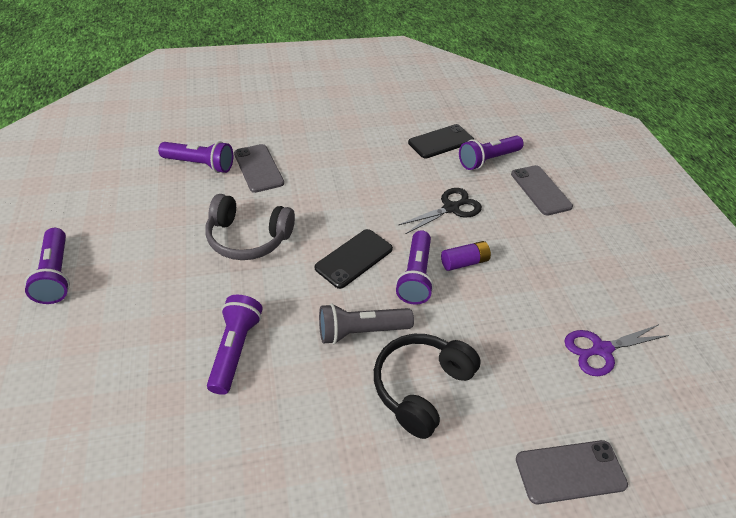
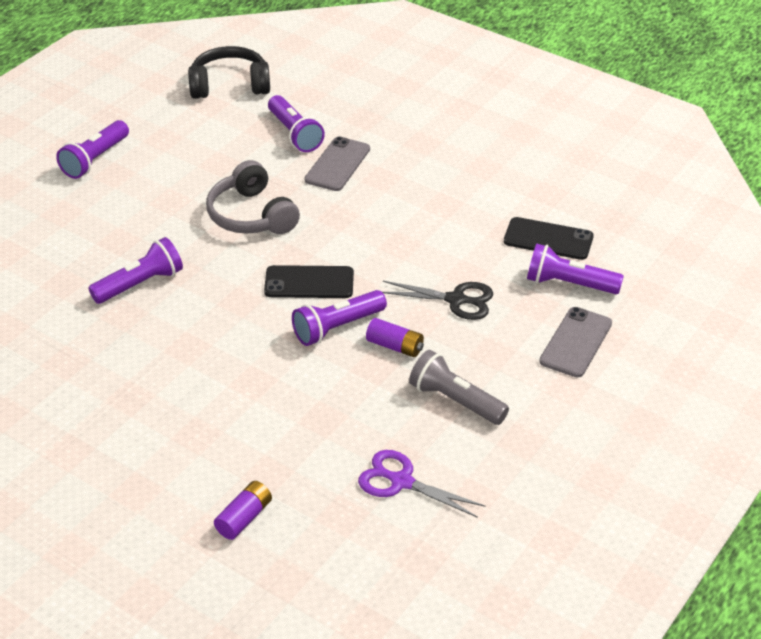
camera: 50 degrees right, 5 degrees down
(361, 331) = (237, 333): grey flashlight -> grey flashlight (455, 401)
(421, 387) = (224, 396): black headphones -> black headphones (230, 85)
(570, 472) = (244, 518): grey phone -> purple battery

